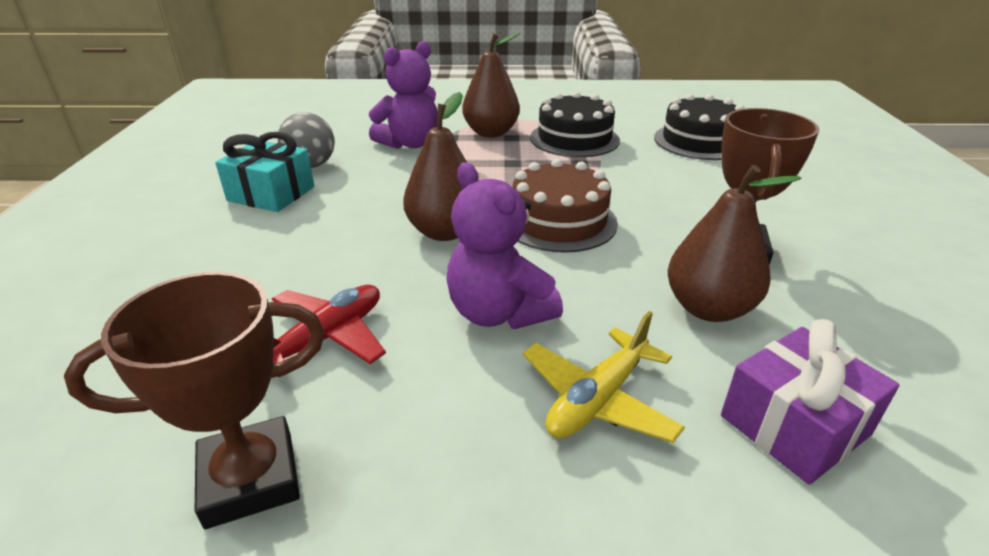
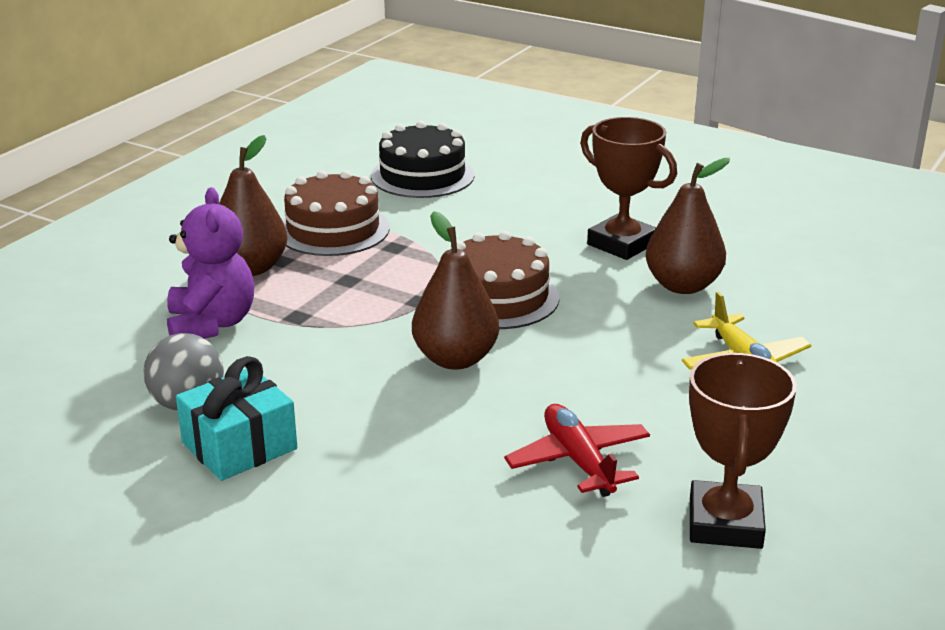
camera: 60 degrees left, 5 degrees down
(499, 313) = (613, 370): purple teddy bear -> none
(574, 139) = (333, 229): black cake -> brown cake
(794, 425) = (813, 308): purple gift -> none

